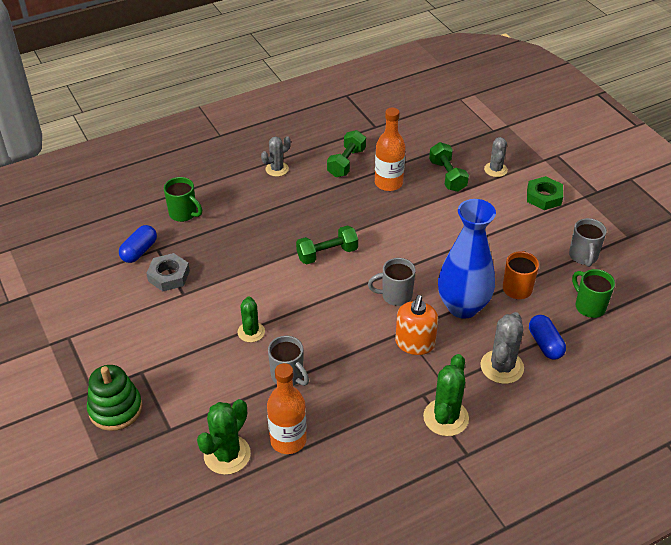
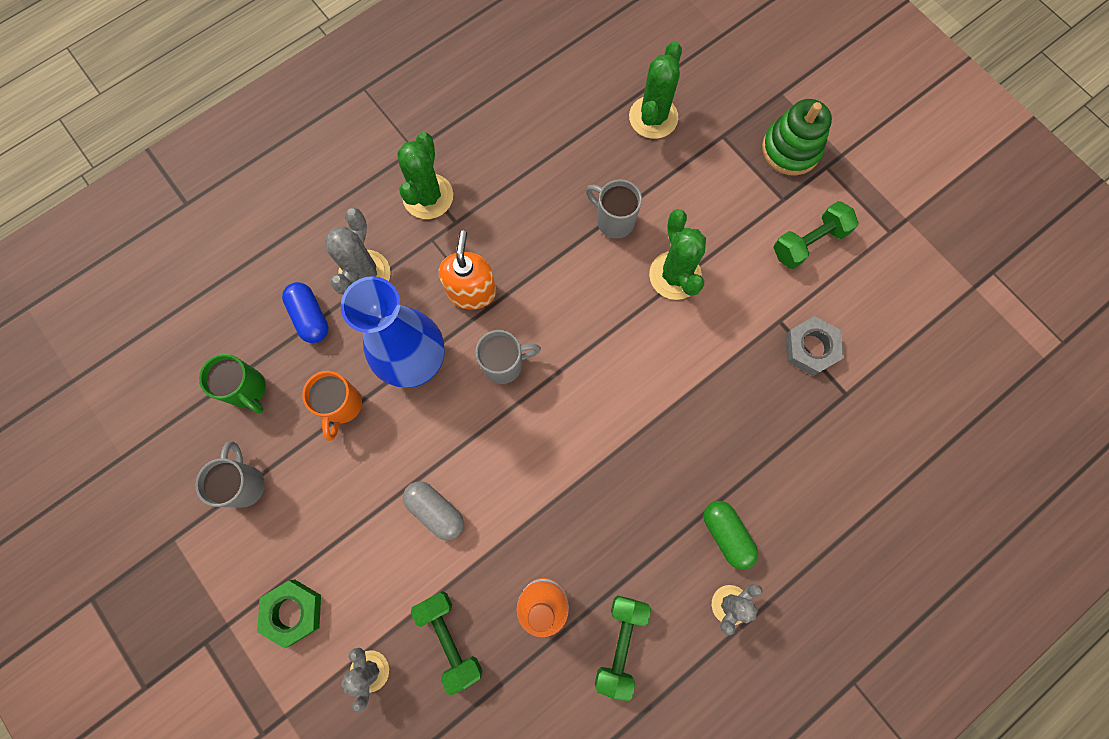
camera: 170 degrees right, 30 degrees up
(139, 251) = (869, 385): blue capsule -> none
(184, 214) = (838, 471): green mug -> none
(251, 332) = (675, 275): green cactus -> green cactus, size x1.53
(267, 196) = (726, 534): none -> green capsule
(288, 440) = (594, 143): orange bottle -> none
(327, 254) = (609, 425): green dumbbell -> green dumbbell (809, 242)
(452, 228) = (436, 511): none -> grey capsule

